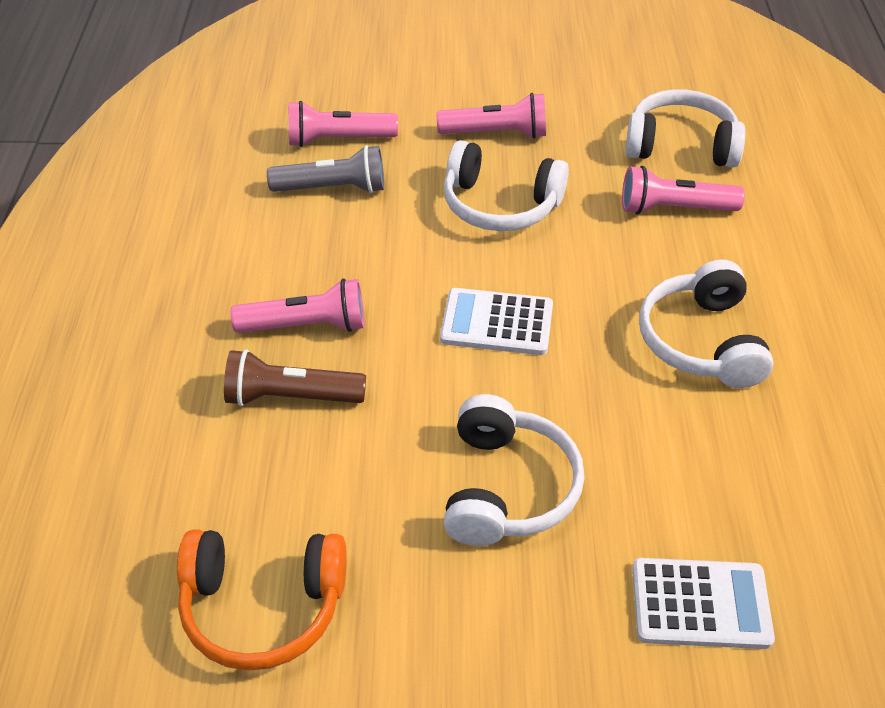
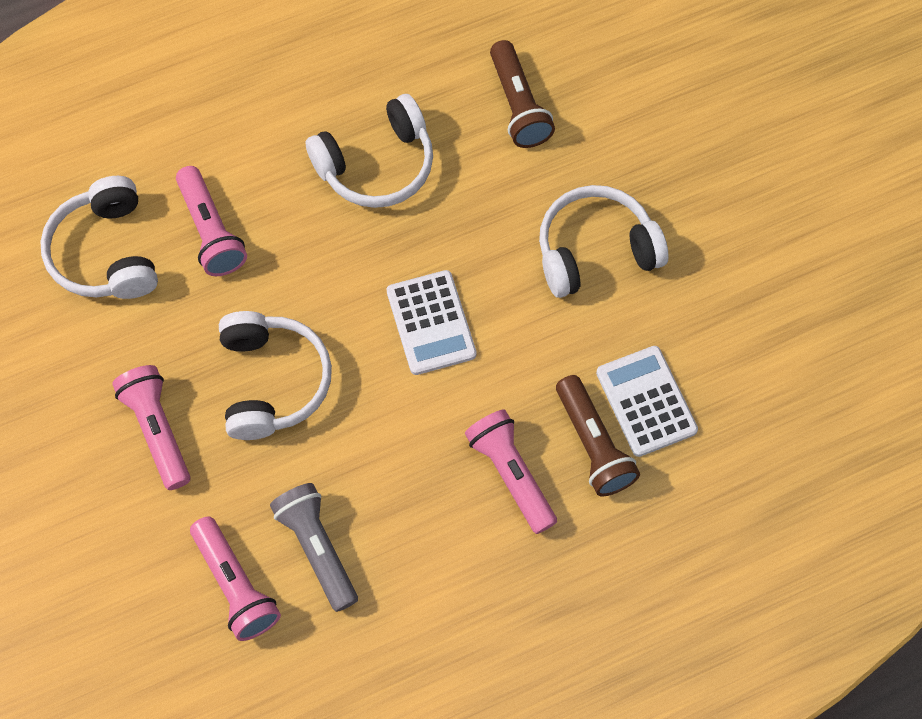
camera: 115 degrees left, 20 degrees up
(263, 606) = (778, 364): orange headphones -> none
(700, 604) = (624, 103): white calculator -> white calculator (646, 401)
(736, 490) = (518, 105): none -> brown flashlight

